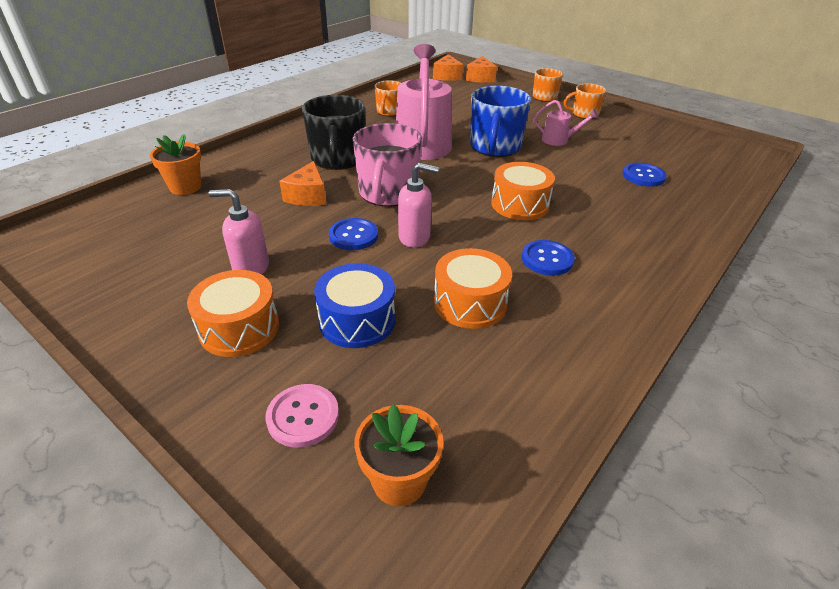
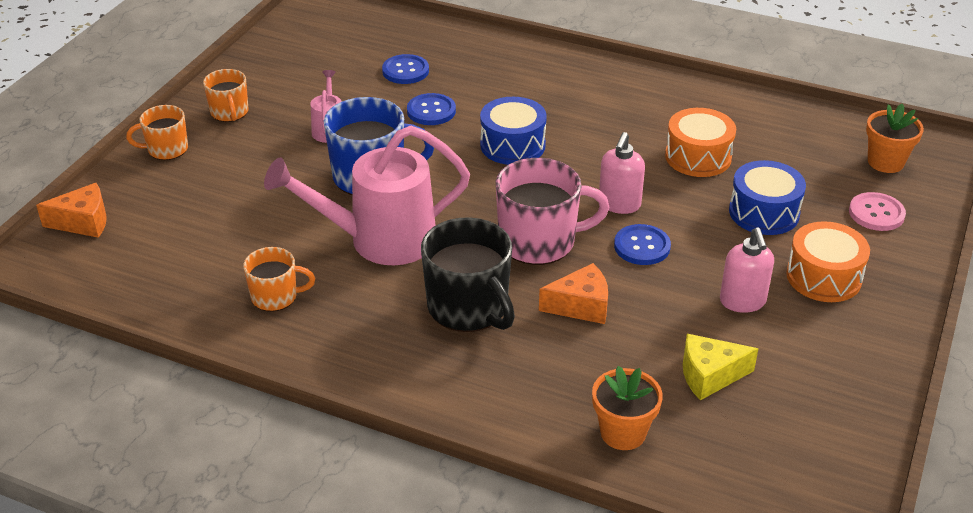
camera: 105 degrees left, 0 degrees up
(194, 230) = (709, 375): none -> yellow cheese
(338, 159) = (469, 308): black mug -> black mug turned 75 degrees clockwise
(415, 237) = (619, 204): pink soap dispenser -> pink soap dispenser turned 150 degrees counterclockwise
(447, 76) = (78, 262): orange cheese -> none
(520, 204) = (512, 145): orange drum -> blue drum
(547, 259) = (606, 122): blue button -> blue button (431, 111)

